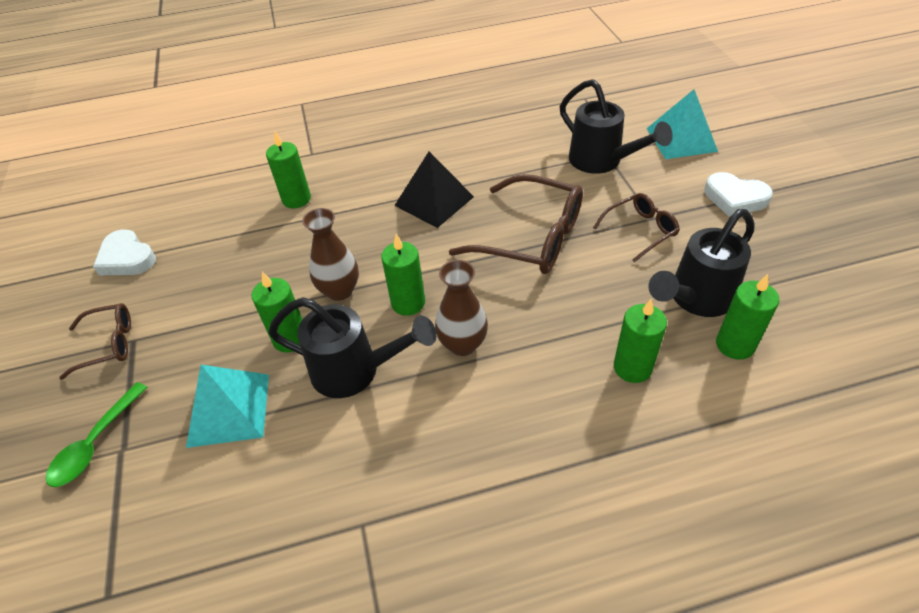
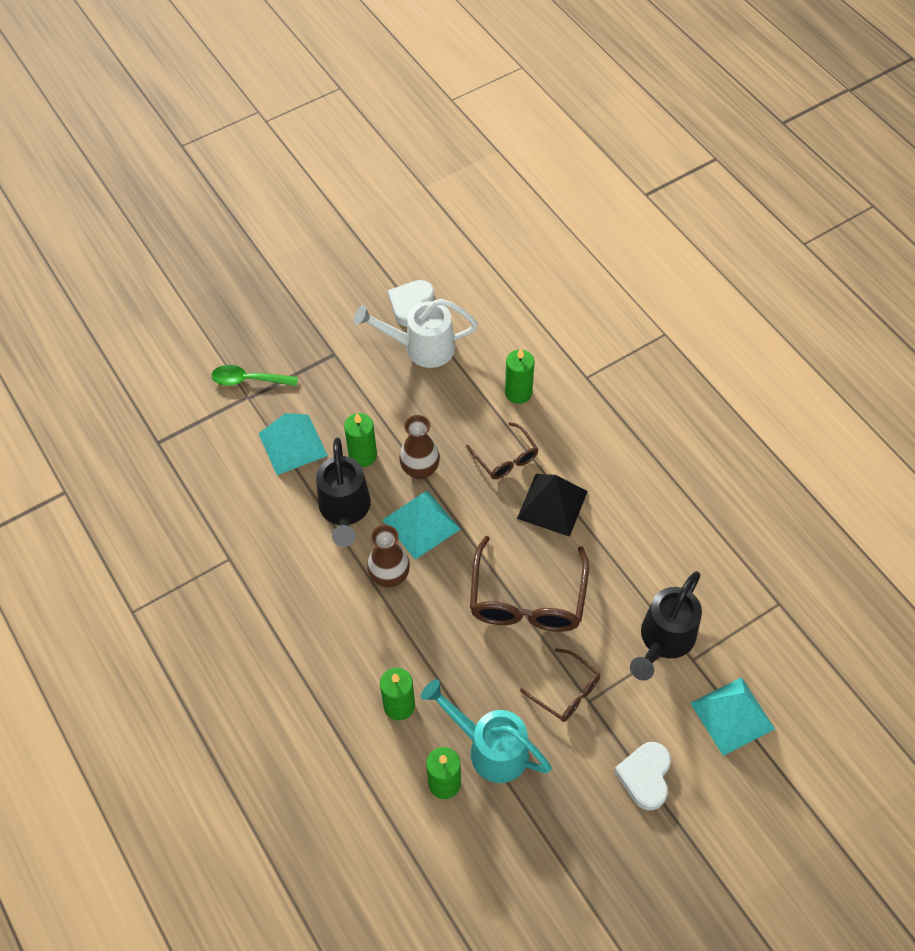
camera: 70 degrees right, 10 degrees up
(108, 344) = (326, 341): brown glasses -> brown glasses (505, 458)
(188, 260) = (421, 348): none -> white watering can
(408, 303) = (421, 524): green candle -> turquoise pyramid
(695, 299) = (489, 748): black watering can -> turquoise watering can

